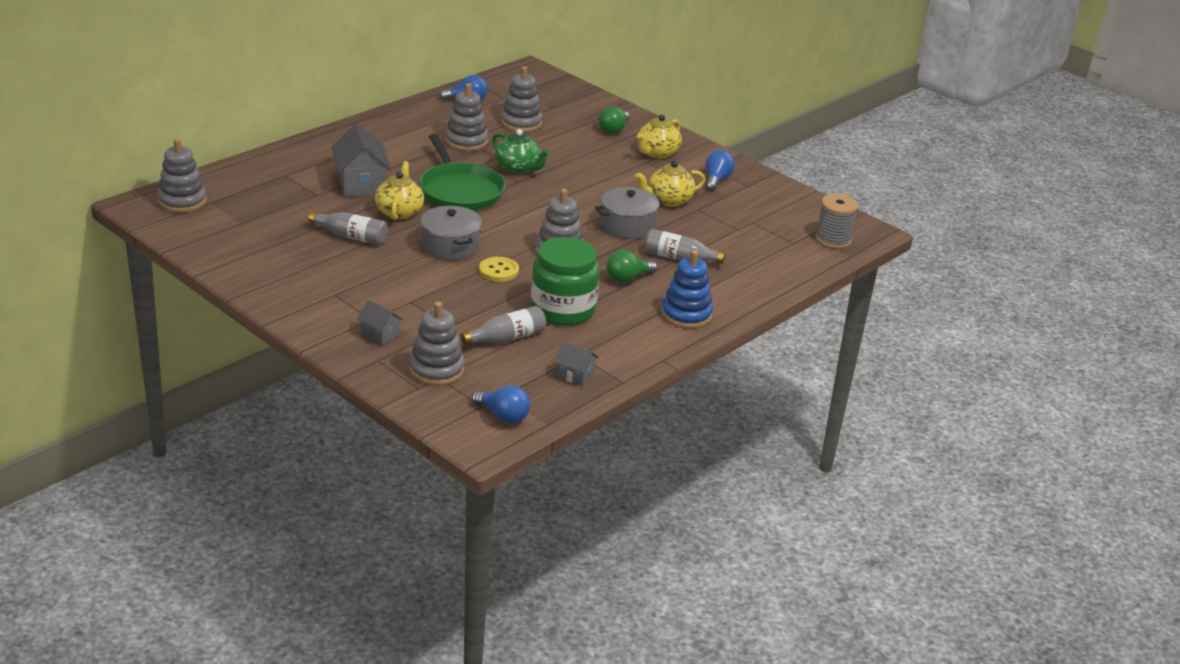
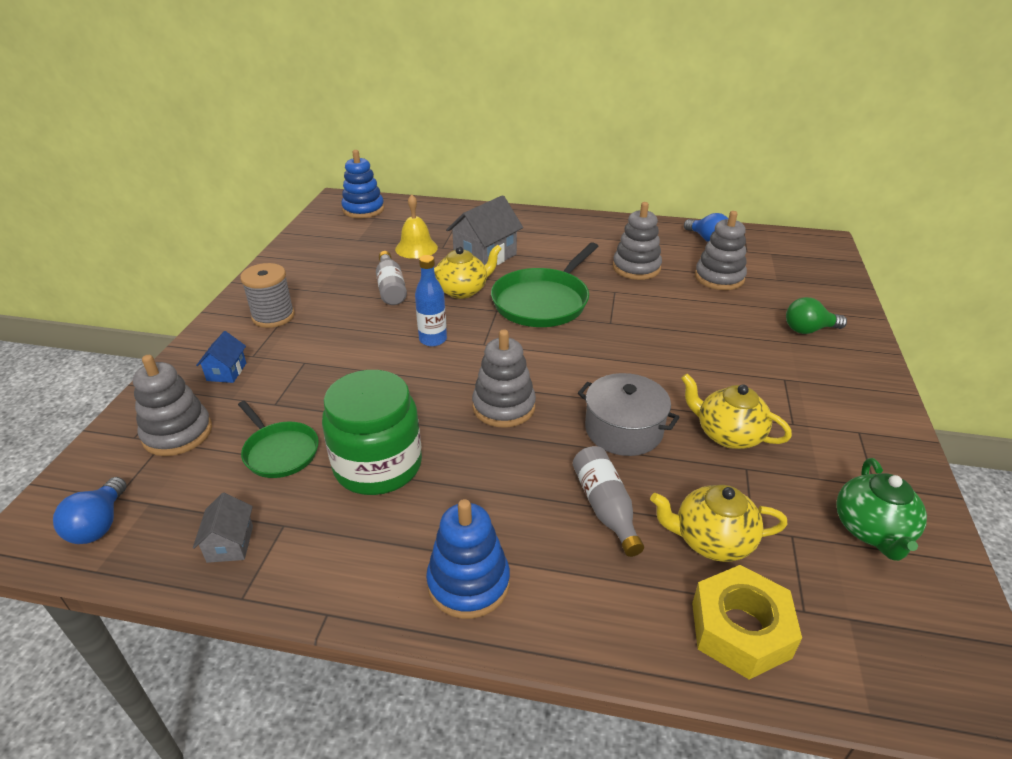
camera: 60 degrees right, 5 degrees up
(182, 201) = (363, 209): grey stacking toy -> blue stacking toy
(300, 205) = (416, 248): none -> yellow bell
(380, 334) = (226, 372): grey house -> blue house
(450, 246) = (433, 339): grey pot -> blue bottle
(498, 271) = (417, 386): yellow button -> none
(506, 338) = (279, 451): grey bottle -> green pan
(518, 168) = (633, 312): green teapot -> green teapot (871, 530)
(627, 278) = (503, 484): green light bulb -> none
(657, 153) = (815, 378): yellow teapot -> yellow teapot (711, 540)
(716, 180) = (839, 451): blue light bulb -> none
(786, 261) = (740, 629): none -> yellow nut
(833, 240) = (883, 661): grey spool -> grey spool (273, 316)

